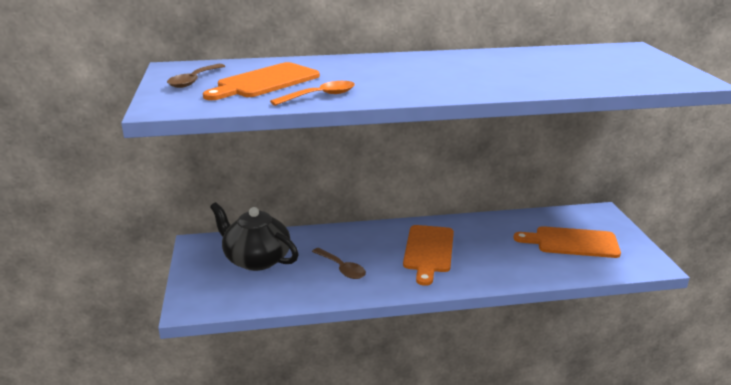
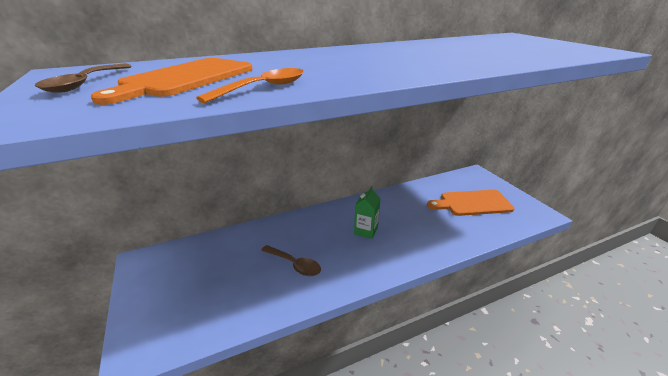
camera: 15 degrees left, 5 degrees up
(256, 259) = (206, 269): black teapot -> none
(428, 251) = (366, 231): orange cutting board -> green carton

